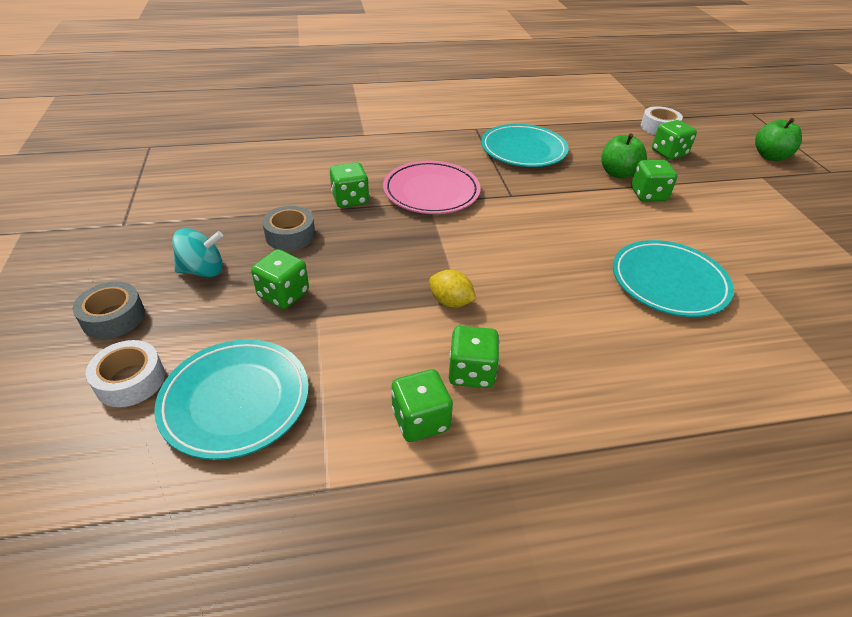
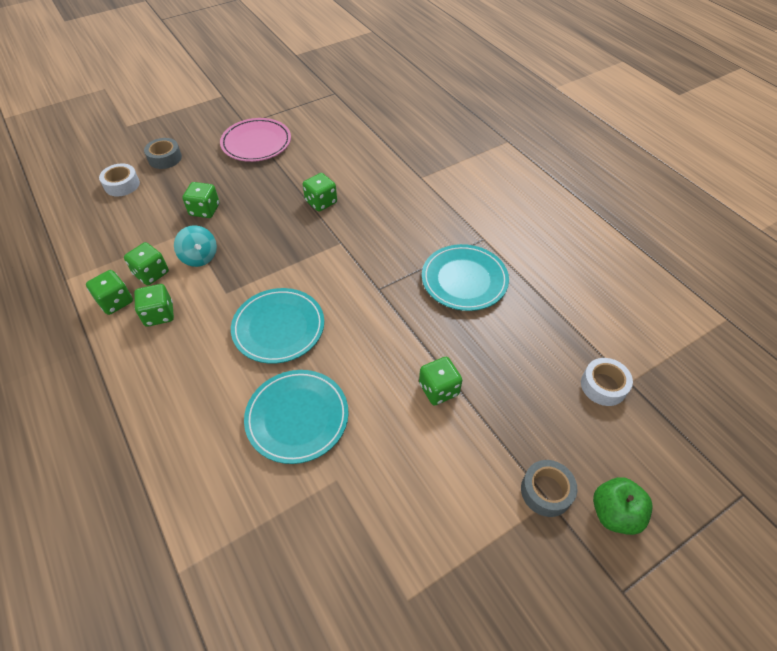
camera: 70 degrees right, 10 degrees up
(203, 270) = (214, 171): turquoise spinning top -> turquoise spinning top (199, 257)
(235, 401) = (116, 225): turquoise plate -> turquoise plate (278, 328)
(290, 235) = (265, 190): grey tape -> grey tape (546, 491)
(431, 192) = (356, 240): pink plate -> pink plate (256, 143)
(450, 302) = (223, 287): yellow lemon -> none
(618, 173) = (466, 359): green apple -> none
(668, 153) = (543, 400): green dice -> green dice (151, 273)

